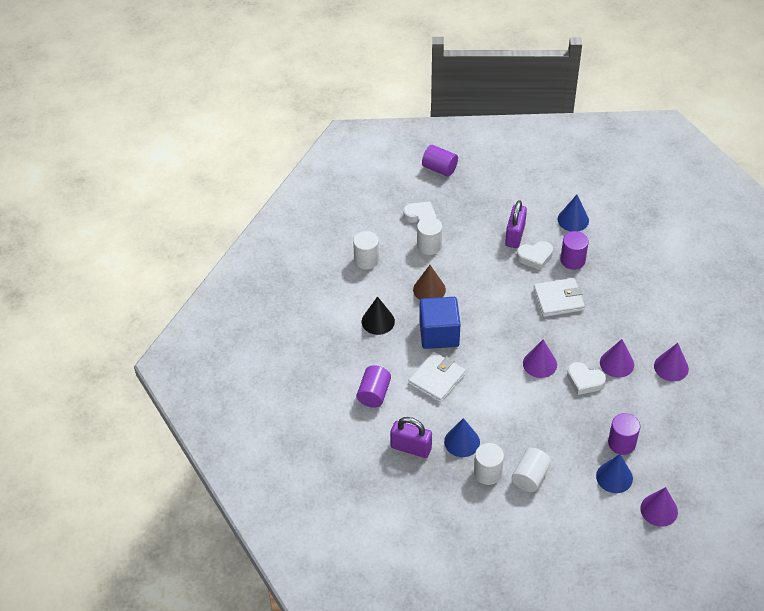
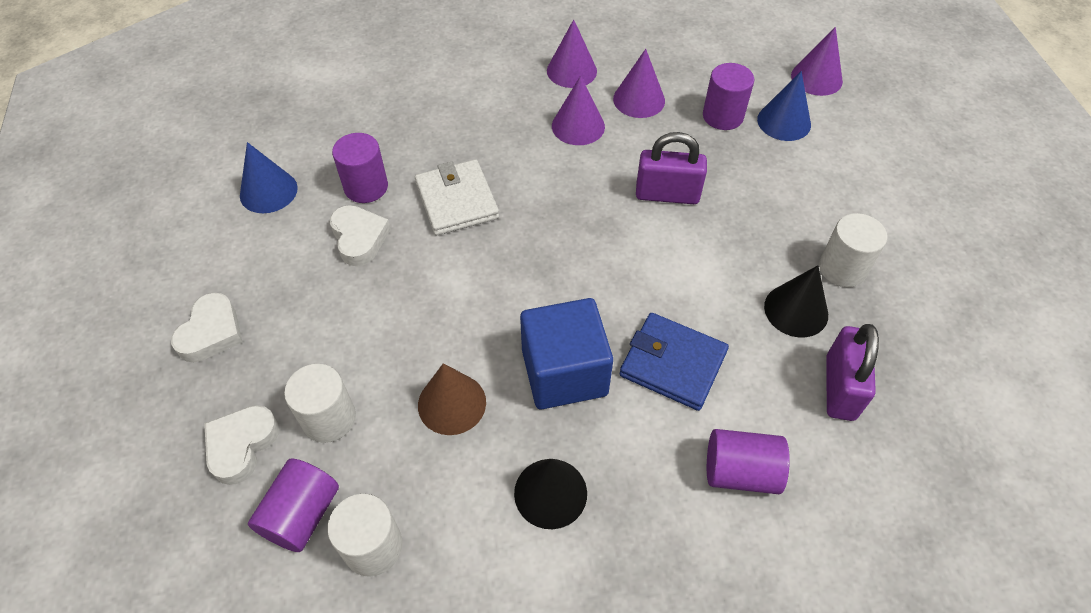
camera: 100 degrees left, 5 degrees up
(437, 379) = (672, 364): white wallet -> blue wallet
(439, 168) = (91, 425): purple cylinder -> purple cylinder (302, 514)
(462, 442) = (796, 310): blue cone -> black cone
(515, 235) = (304, 272): purple padlock -> purple padlock (667, 194)
(530, 477) = (825, 214): white cylinder -> none
(540, 364) = (600, 216): purple cone -> purple cone (639, 99)
(584, 381) = (621, 160): white heart -> white heart (212, 332)

